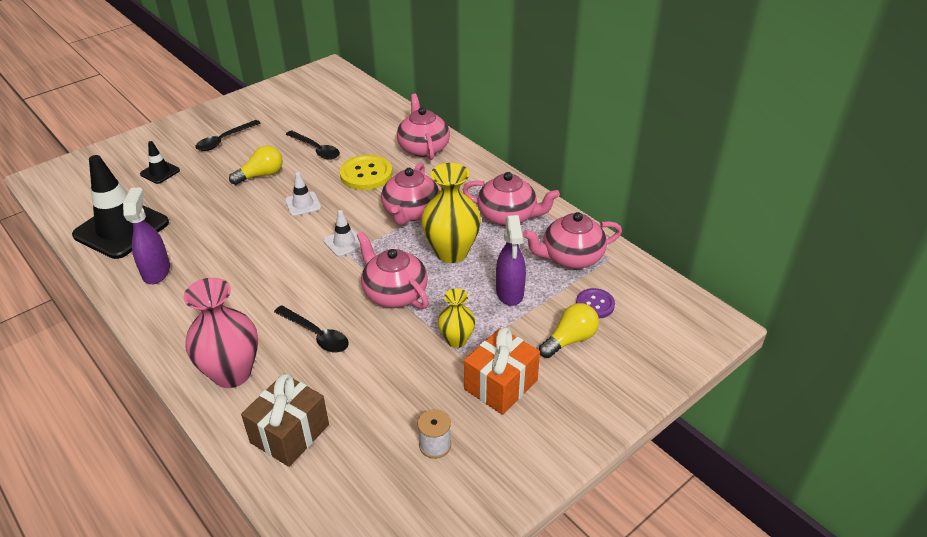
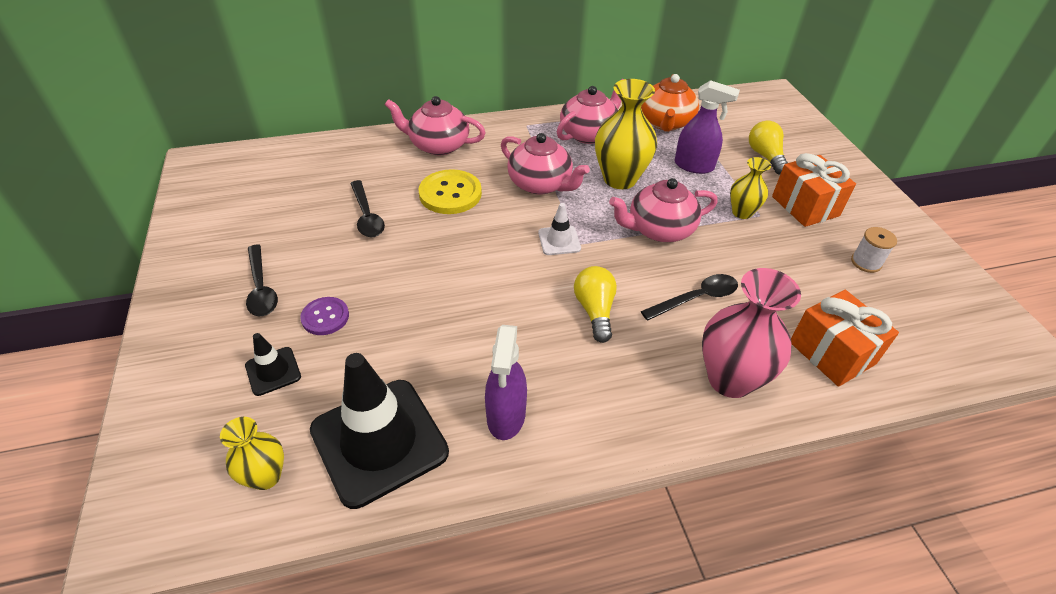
camera: 65 degrees left, 5 degrees up
(87, 200) = (266, 476): none -> yellow vase
(156, 271) = (506, 416): purple spray bottle -> purple spray bottle turned 105 degrees counterclockwise
(261, 175) = (377, 273): yellow light bulb -> yellow light bulb (595, 311)
(289, 433) = (832, 353): brown gift -> orange gift
(303, 204) = (466, 253): white traffic cone -> none
(316, 149) = (367, 216): black spoon -> black spoon turned 90 degrees clockwise
(571, 257) = (666, 123): pink teapot -> orange teapot
(595, 304) = (729, 132): purple button -> purple button (325, 317)

